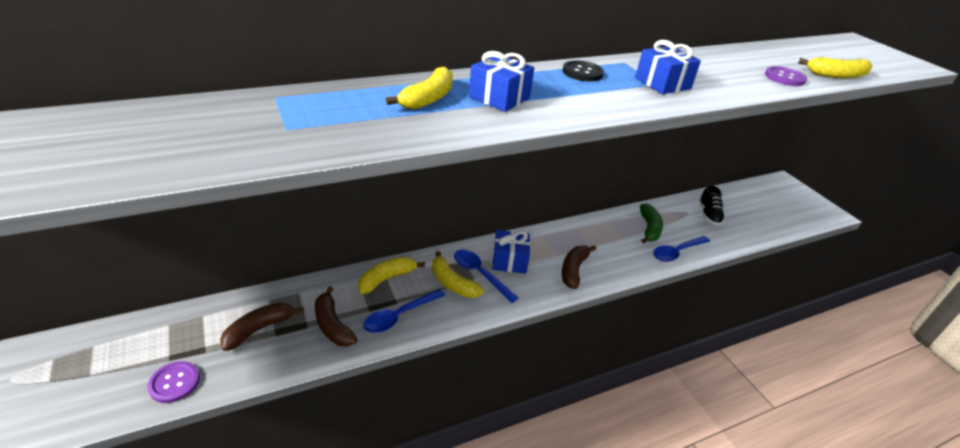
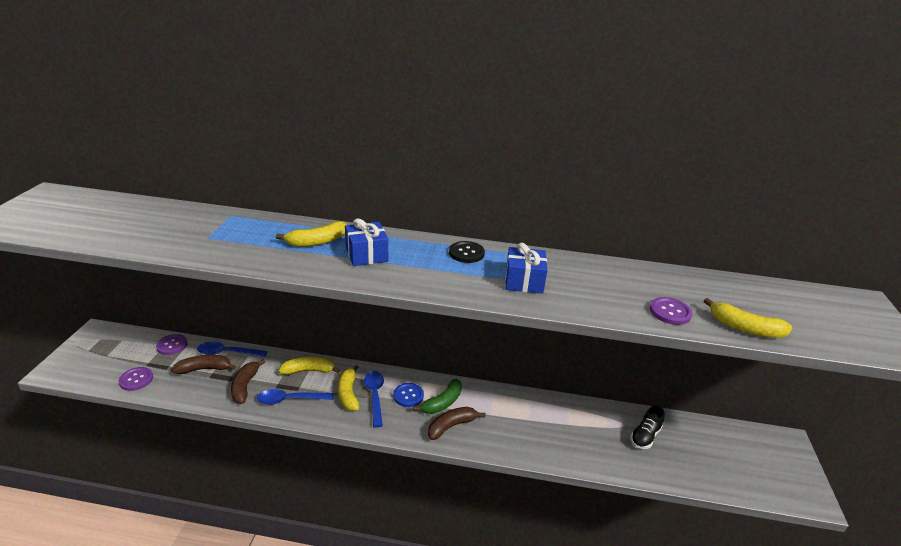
camera: 35 degrees right, 5 degrees down
(181, 321) = (172, 345): none -> purple button
(509, 260) = (408, 396): blue gift -> blue button
(649, 229) = (563, 422): green banana -> green banana (442, 403)
(677, 252) = (567, 454): blue spoon -> blue spoon (227, 353)

